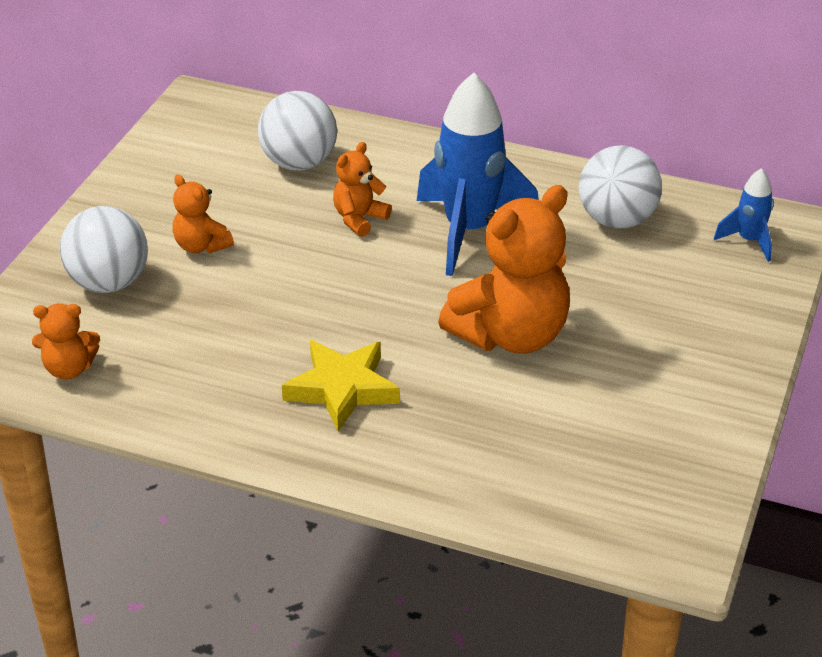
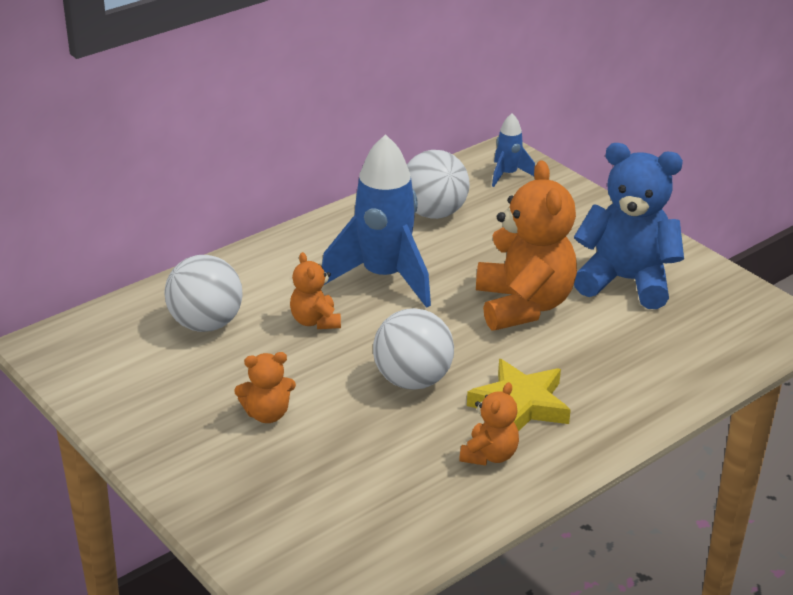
camera: 60 degrees left, 5 degrees down
(69, 369) = (369, 546): orange teddy bear -> orange teddy bear (489, 455)
(109, 283) = (268, 484): white ball -> white ball (412, 380)
(630, 392) = (626, 281): none -> blue teddy bear

